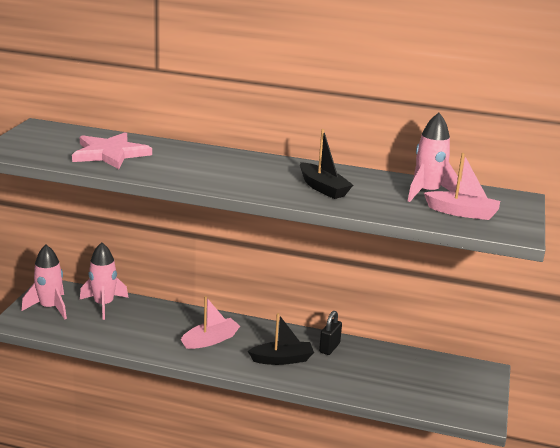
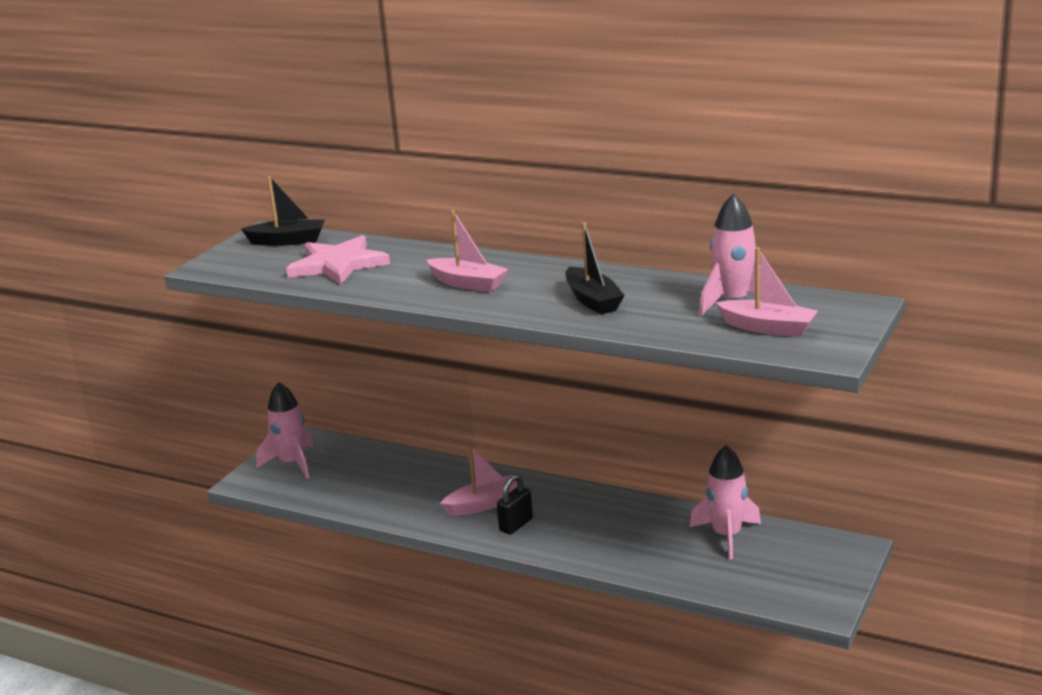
camera: 15 degrees right, 0 degrees up
(104, 305) = (359, 459): pink rocket -> pink rocket (727, 536)
(220, 172) = (468, 283): none -> pink boat
(282, 359) = (571, 530): black boat -> black boat (288, 241)
(329, 348) = (640, 515): black padlock -> black padlock (516, 525)

